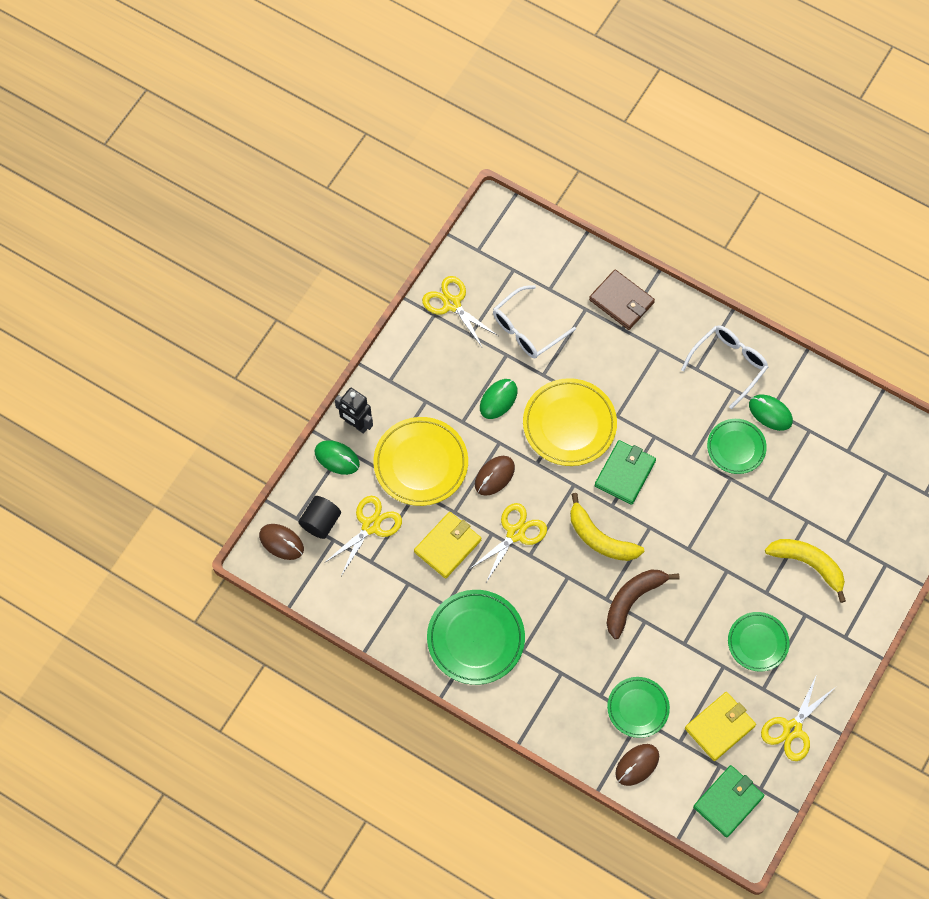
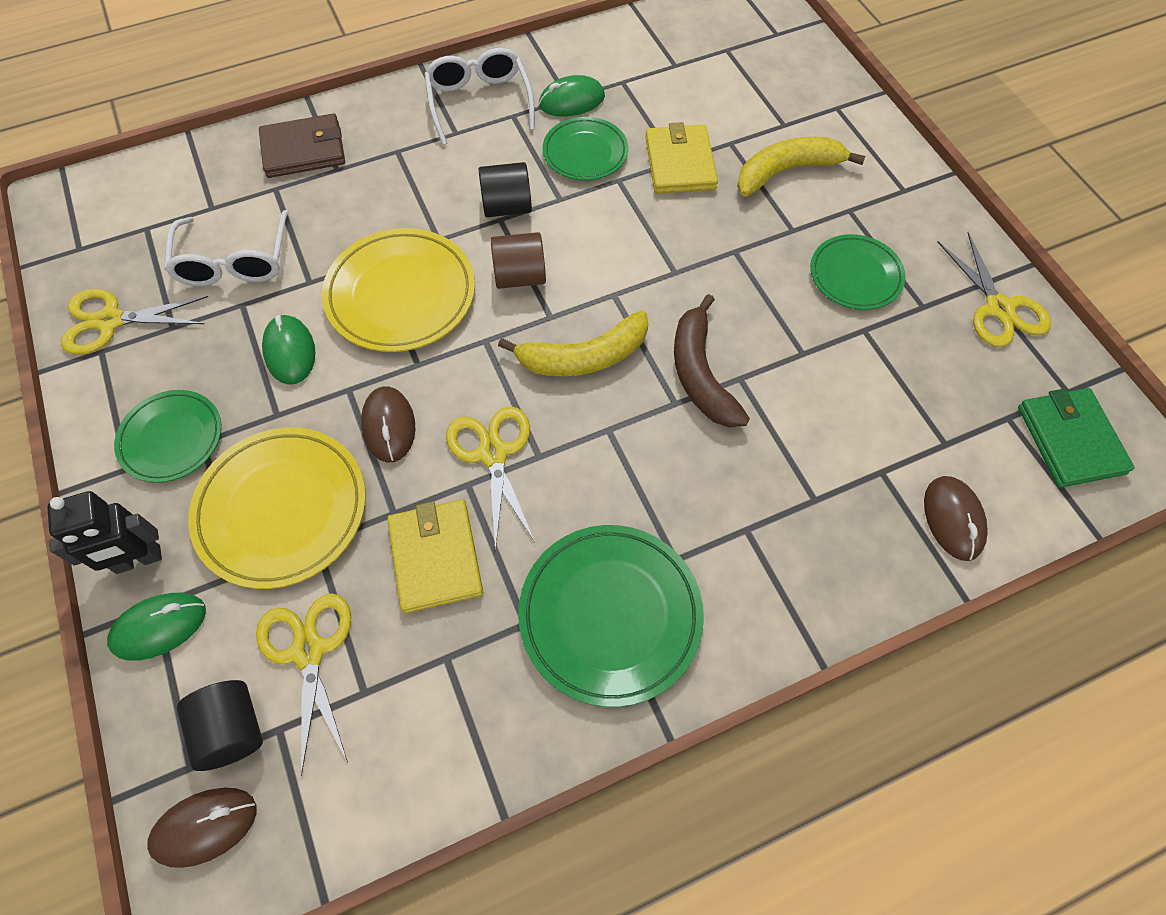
camera: 55 degrees left, 5 degrees down
(625, 473) = (520, 276): green wallet -> brown cylinder
(638, 708) = (864, 464): green plate -> green plate (171, 438)
(665, 434) = (507, 207): none -> black cylinder
(720, 727) = (950, 384): yellow wallet -> yellow wallet (680, 163)

